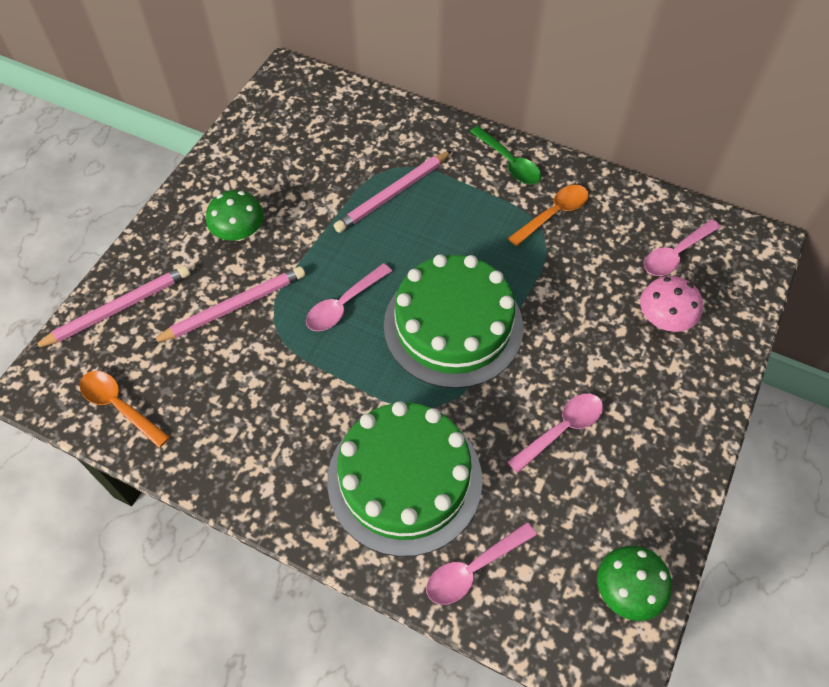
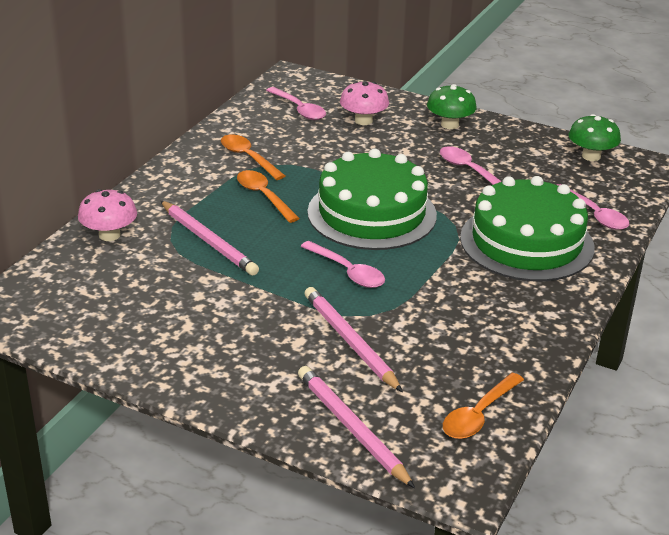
camera: 90 degrees left, 25 degrees down
(239, 232) = (247, 341): green mushroom -> green mushroom (450, 124)
(399, 125) = (109, 235): none -> pink mushroom
(477, 231) = (263, 196): none -> orange spoon
(509, 163) = (180, 175): green spoon -> none

